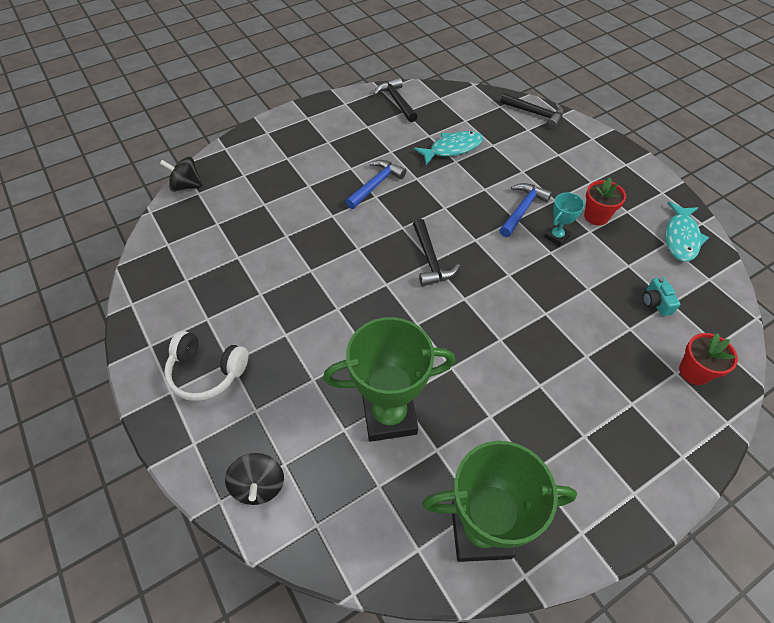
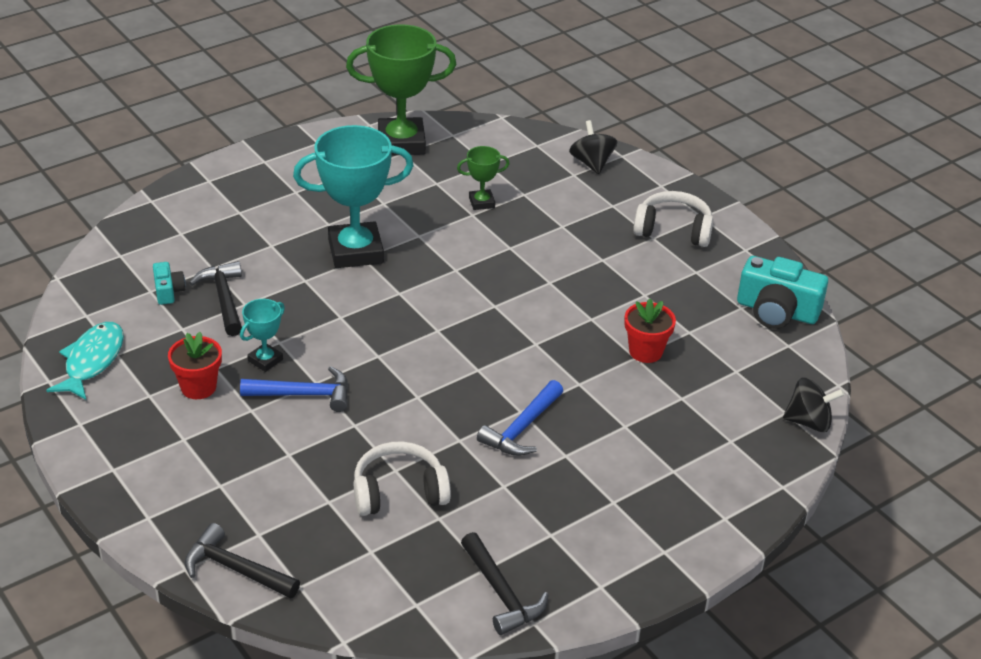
camera: 175 degrees right, 15 degrees down
(159, 275) = (777, 311): none -> turquoise camera
(389, 416) = (481, 202): green trophy -> green trophy, size x0.47
(430, 260) = (440, 331): black hammer -> black hammer (224, 299)
(452, 149) = (399, 492): turquoise fish -> white headphones
(508, 347) = (355, 251): none -> turquoise trophy
(522, 210) = (303, 395): blue hammer -> blue hammer turned 120 degrees counterclockwise
(694, 372) = (161, 234): red flower pot -> red flower pot (645, 351)

